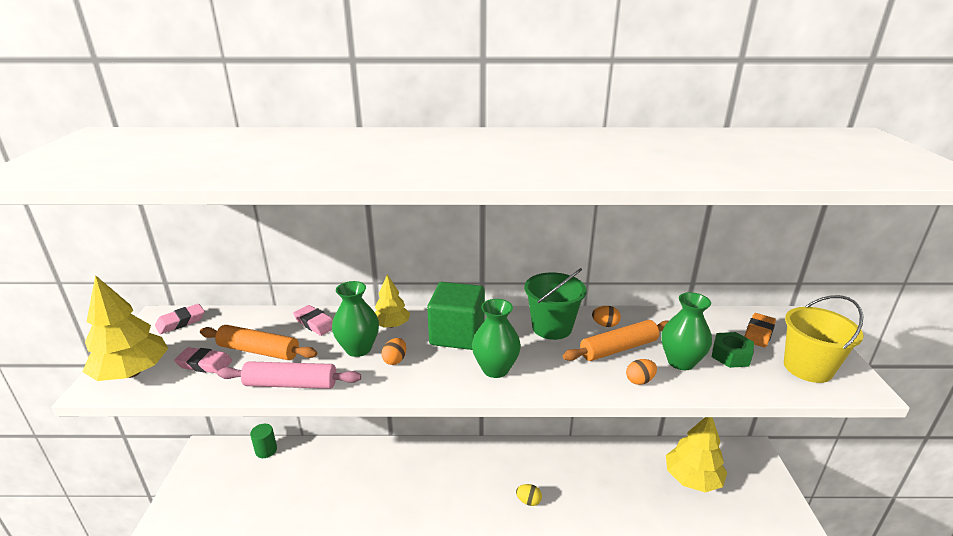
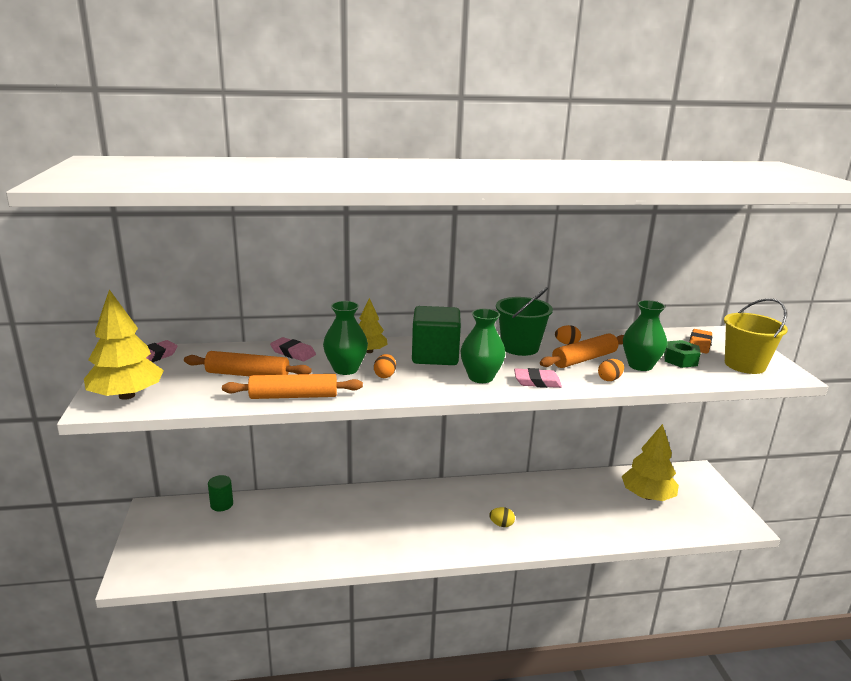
camera: 10 degrees left, 5 degrees down
(204, 364) = (198, 386): pink eraser -> pink eraser (537, 382)
(291, 384) = (293, 396): pink rolling pin -> orange rolling pin

